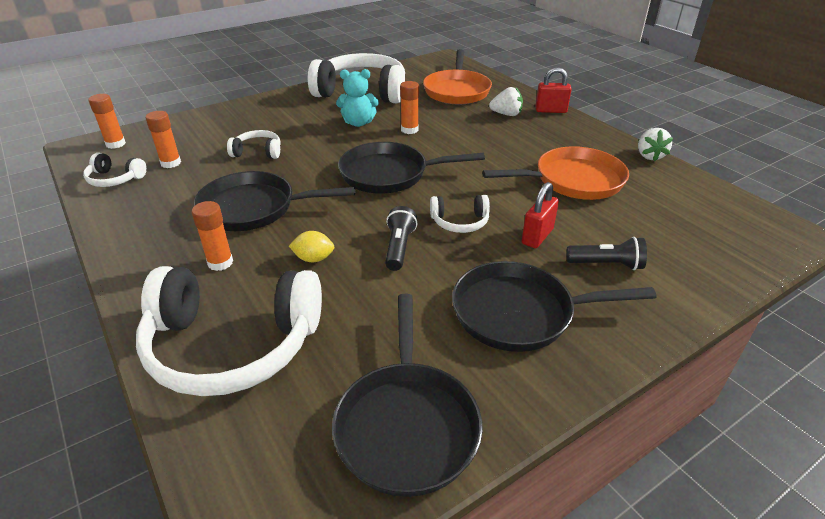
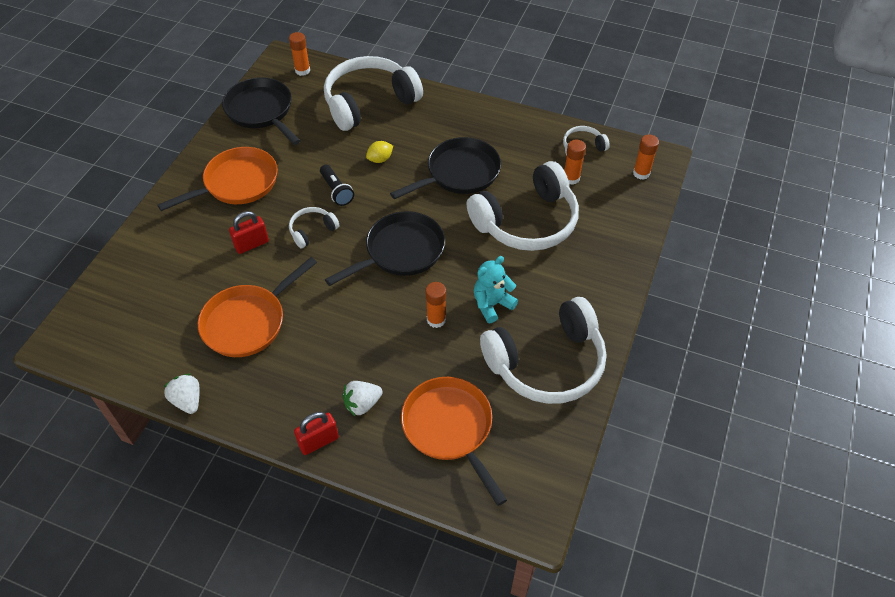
camera: 145 degrees right, 15 degrees up
(220, 263) = (429, 132): orange glue stick -> orange glue stick (302, 70)
(258, 152) = (527, 222): white headphones -> white headphones, size x2.22
(520, 313) = (237, 183): black pan -> orange pan
(537, 236) = (252, 244): red padlock -> red padlock turned 60 degrees clockwise
(606, 264) = (196, 242): black flashlight -> none

